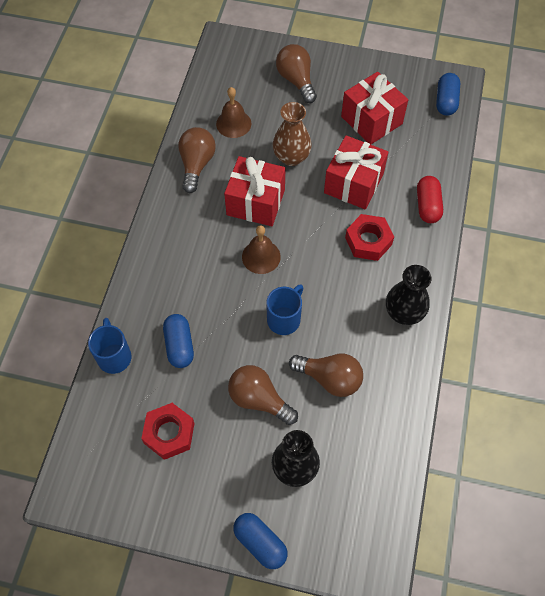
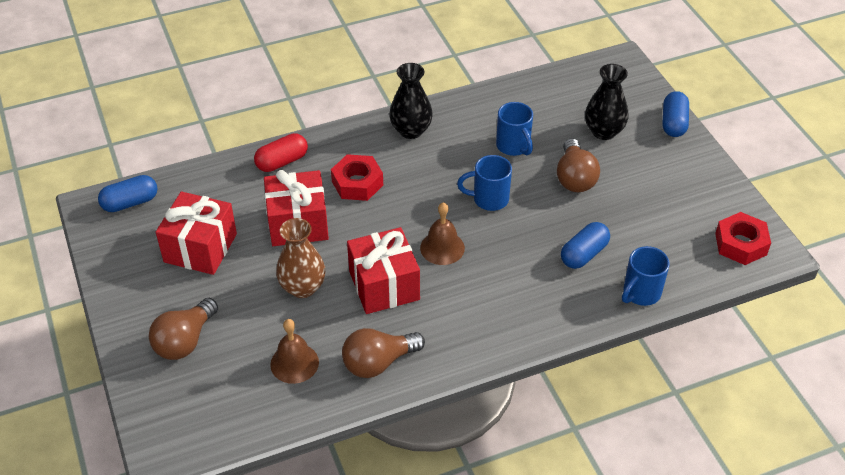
camera: 125 degrees left, 15 degrees down
(169, 433) = (660, 216): red nut -> red nut (740, 244)
(329, 378) = (513, 146): brown light bulb -> blue mug

